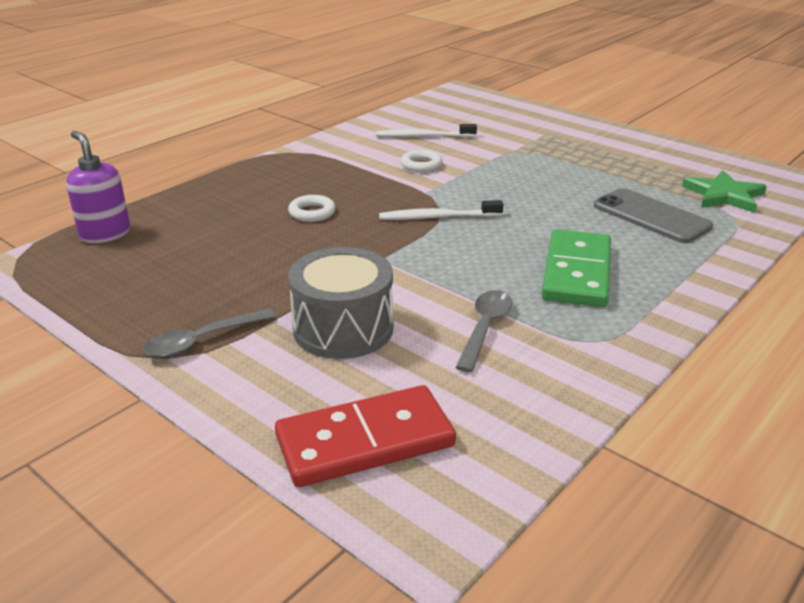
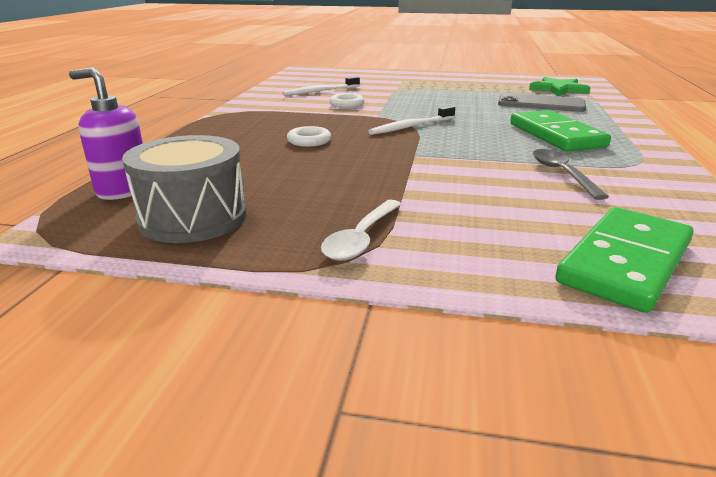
camera: 30 degrees left, 5 degrees down
(202, 340) = (361, 238): grey spoon -> white spoon
(343, 328) = (466, 199): grey drum -> grey drum (193, 218)
(365, 441) = (625, 262): red domino -> green domino

